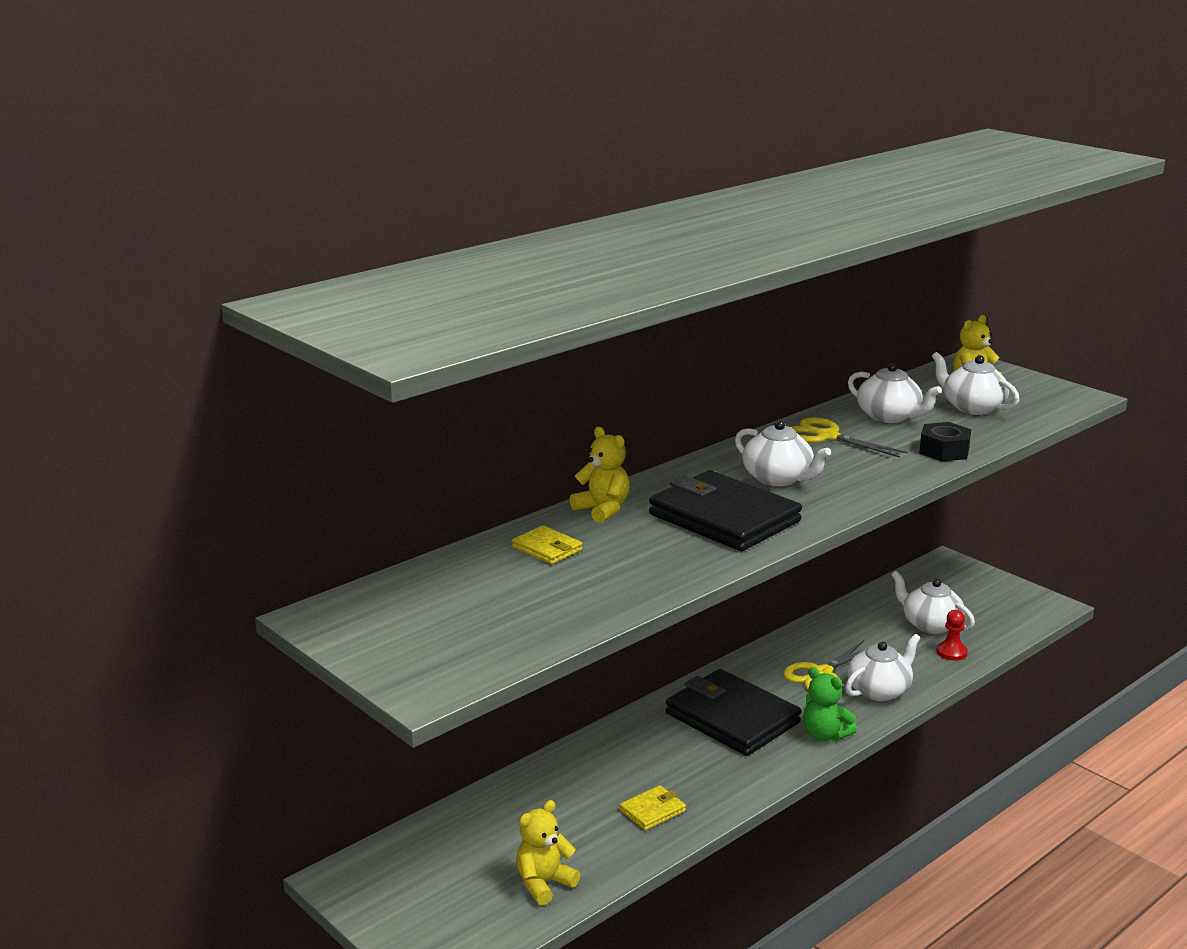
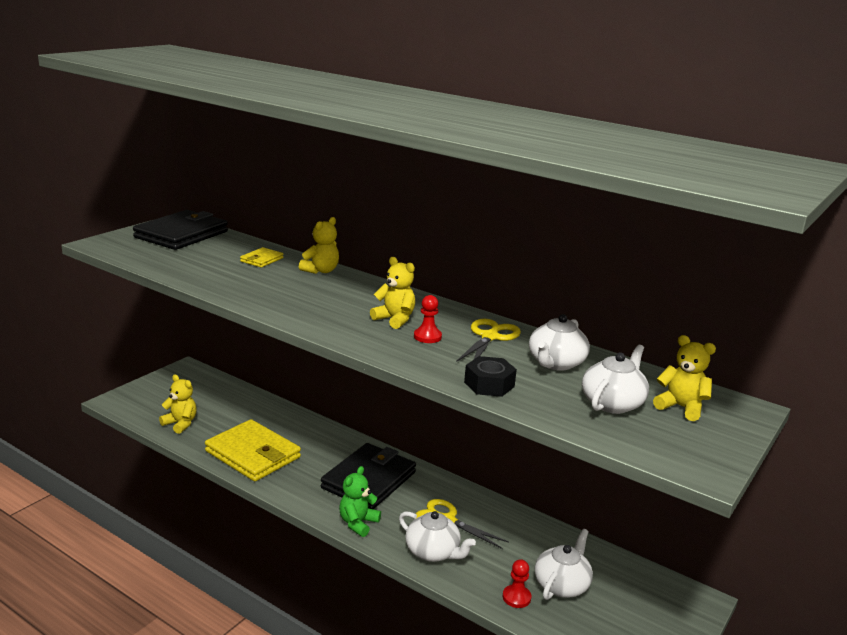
camera: 75 degrees right, 0 degrees up
(652, 811) = (253, 454): yellow wallet -> yellow wallet, size x2.23
(724, 518) = (318, 303): black wallet -> black wallet (181, 234)
(778, 478) = (395, 319): white teapot -> yellow teddy bear
(828, 466) = (427, 337): none -> red pawn

